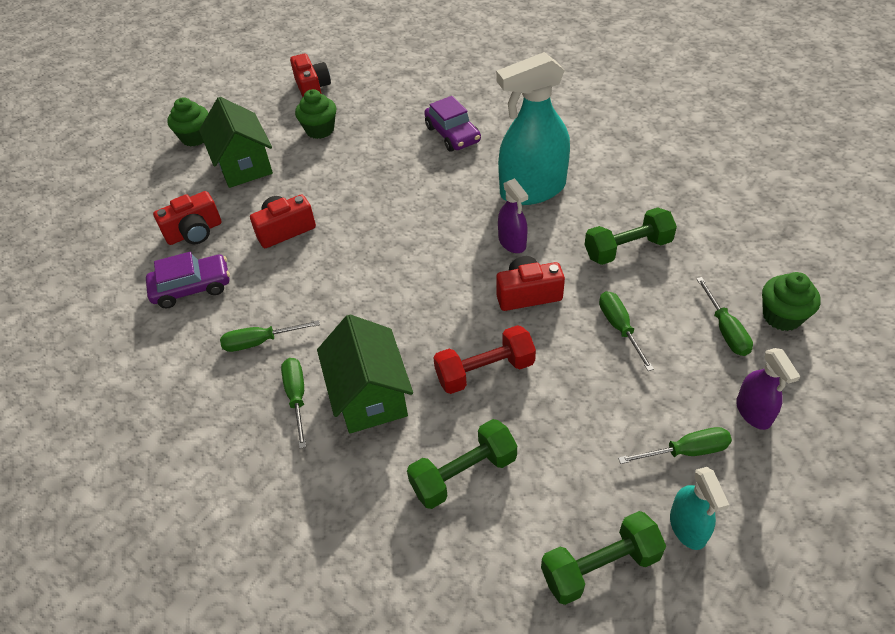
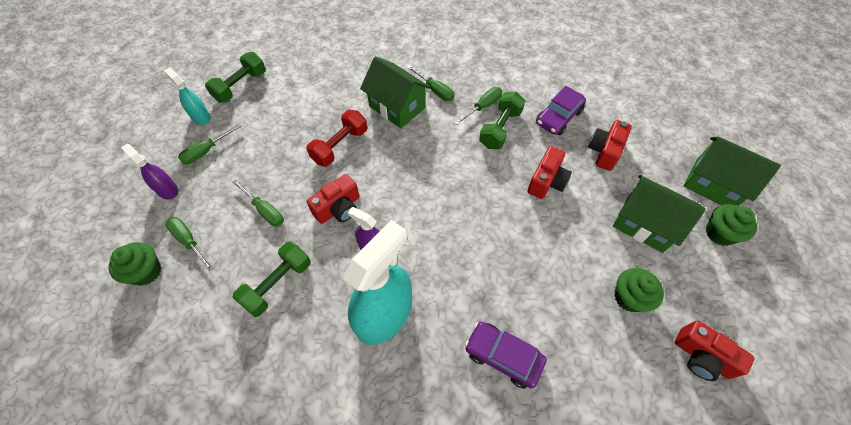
camera: 145 degrees right, 10 degrees up
(144, 167) = (713, 184): none -> green house
(463, 474) = (323, 94): green dumbbell -> green dumbbell (500, 129)

